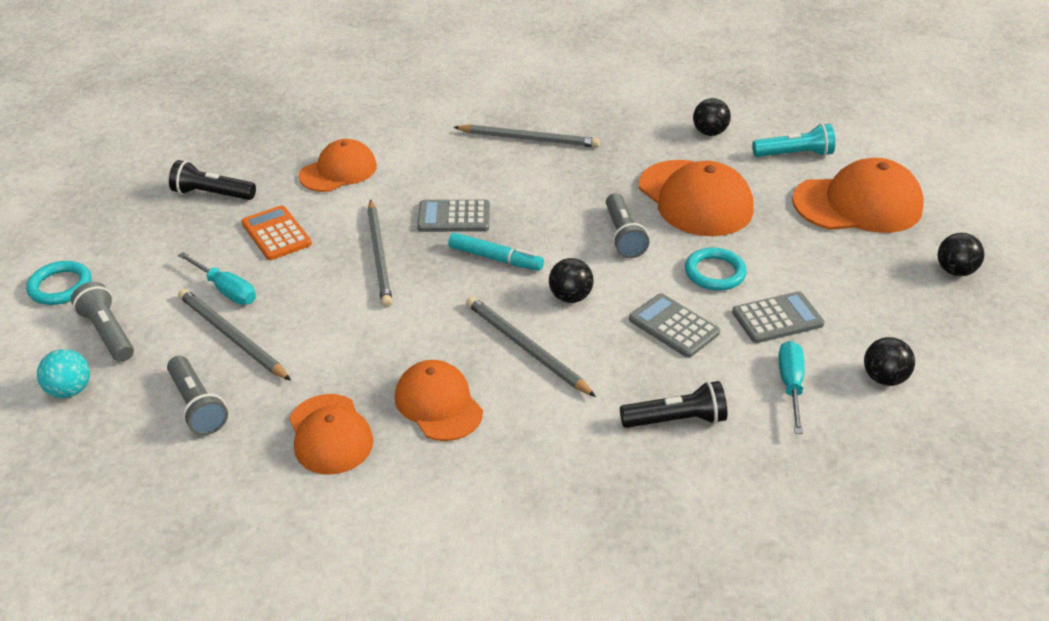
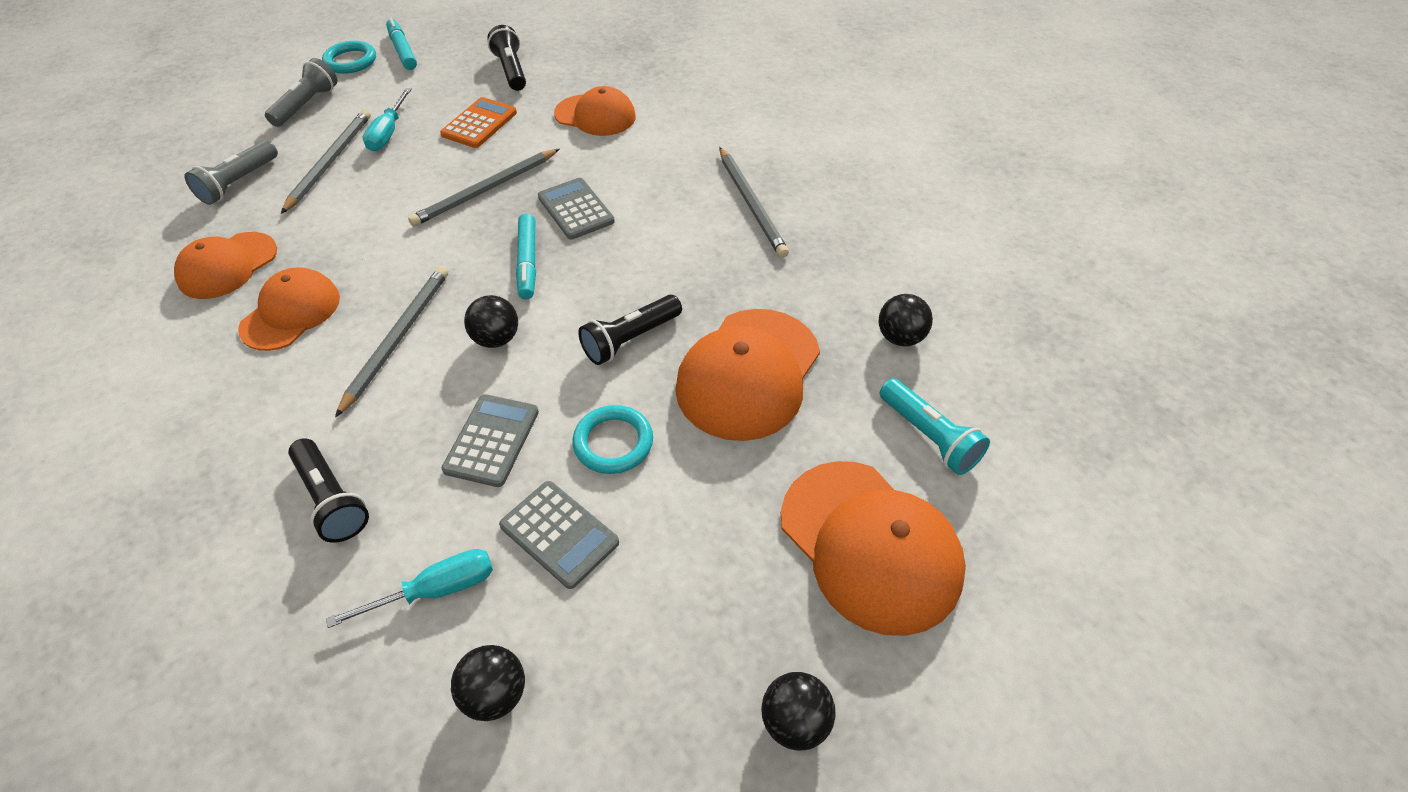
camera: 60 degrees right, 10 degrees up
(70, 390) = (234, 119): turquoise ball -> none
(87, 248) = (402, 50): none -> turquoise marker
(623, 236) = (630, 339): grey flashlight -> black flashlight

